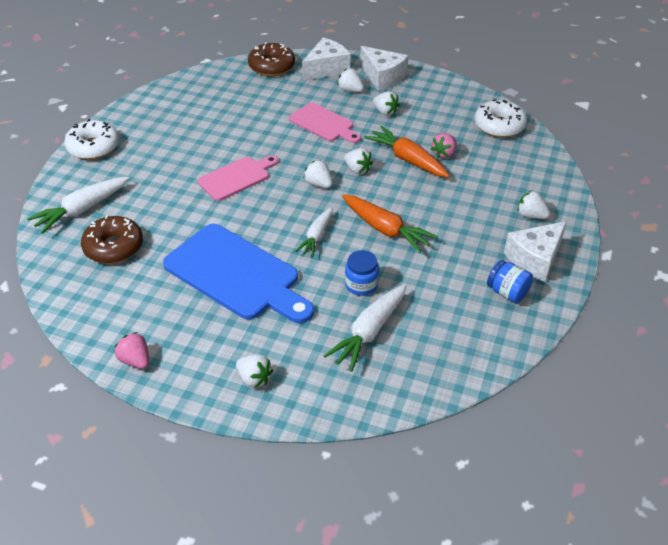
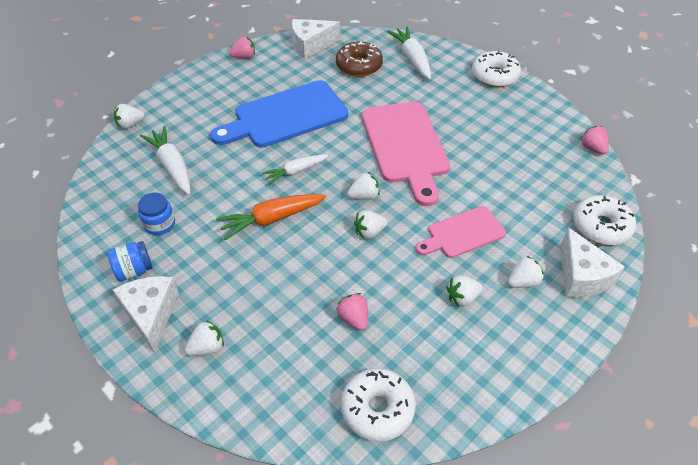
camera: 115 degrees right, 5 degrees up
(181, 80) = (592, 148): none -> pink strawberry
(236, 177) = (405, 146): pink cutting board -> pink cutting board, size x1.73
(254, 379) = (185, 100): white strawberry -> white strawberry (130, 124)
(271, 67) = (601, 226): brown donut -> white donut
(316, 236) = (295, 172): white carrot -> white carrot turned 75 degrees counterclockwise
(361, 284) = (221, 179): blue jar -> blue jar (160, 224)
(383, 77) = (543, 328): white cheese -> white cheese (311, 45)
(407, 159) = (362, 280): orange carrot -> none

